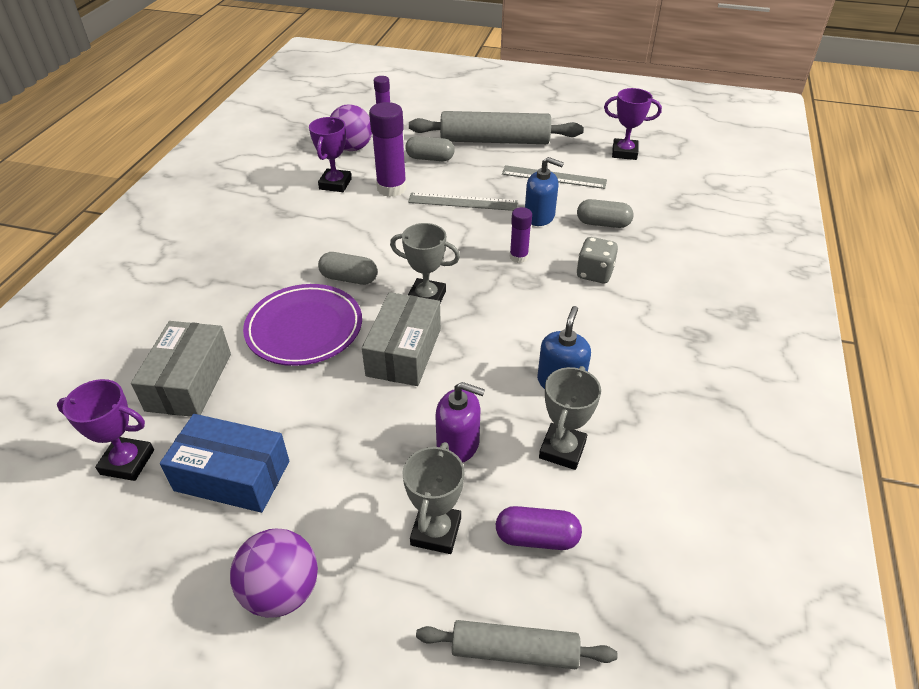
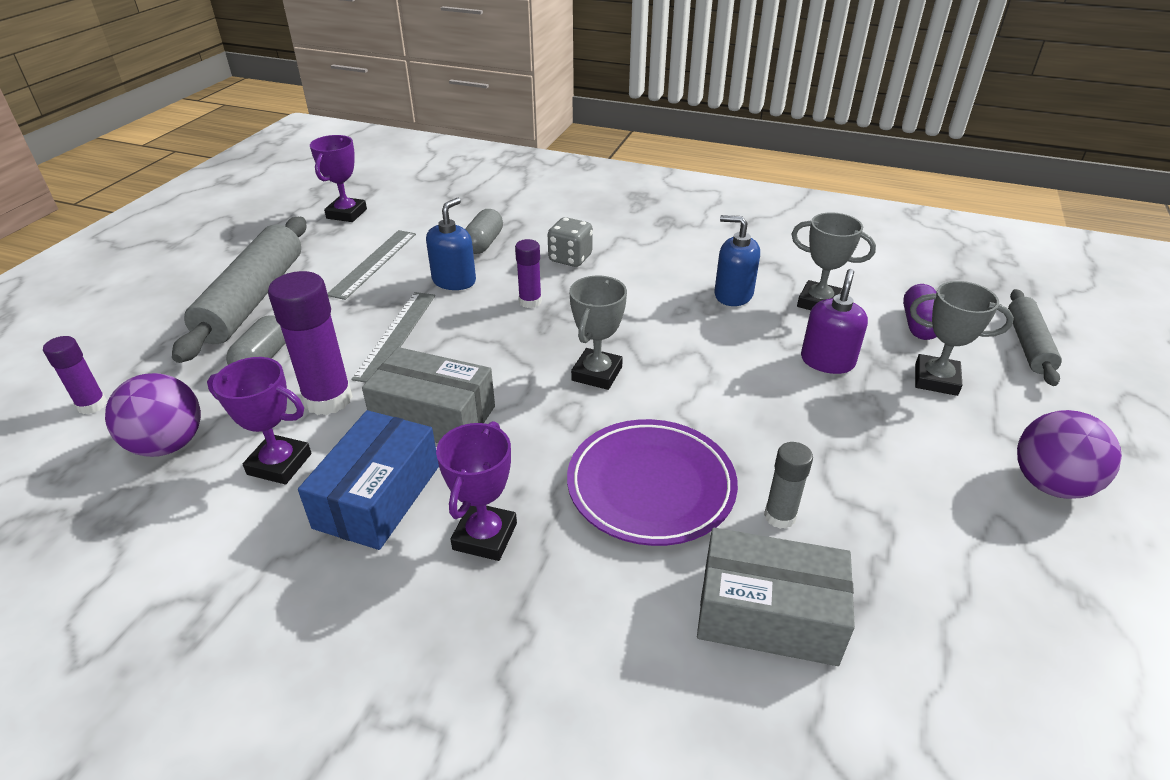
camera: 85 degrees left, 5 degrees down
(127, 462) = (938, 669): purple trophy -> purple trophy (485, 536)
(232, 476) = (923, 541): blue box -> blue box (378, 496)
(268, 394) = (779, 516): none -> grey glue stick
(349, 278) = (545, 443): grey capsule -> none
(404, 352) = (694, 394): grey box -> grey box (434, 416)

